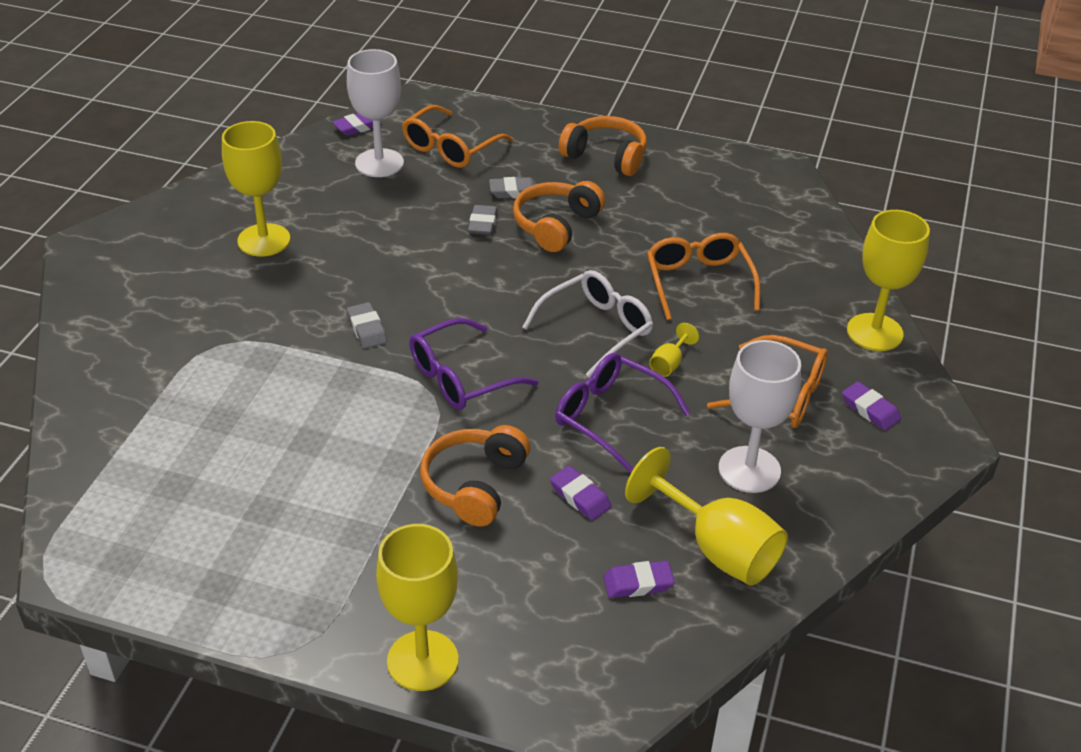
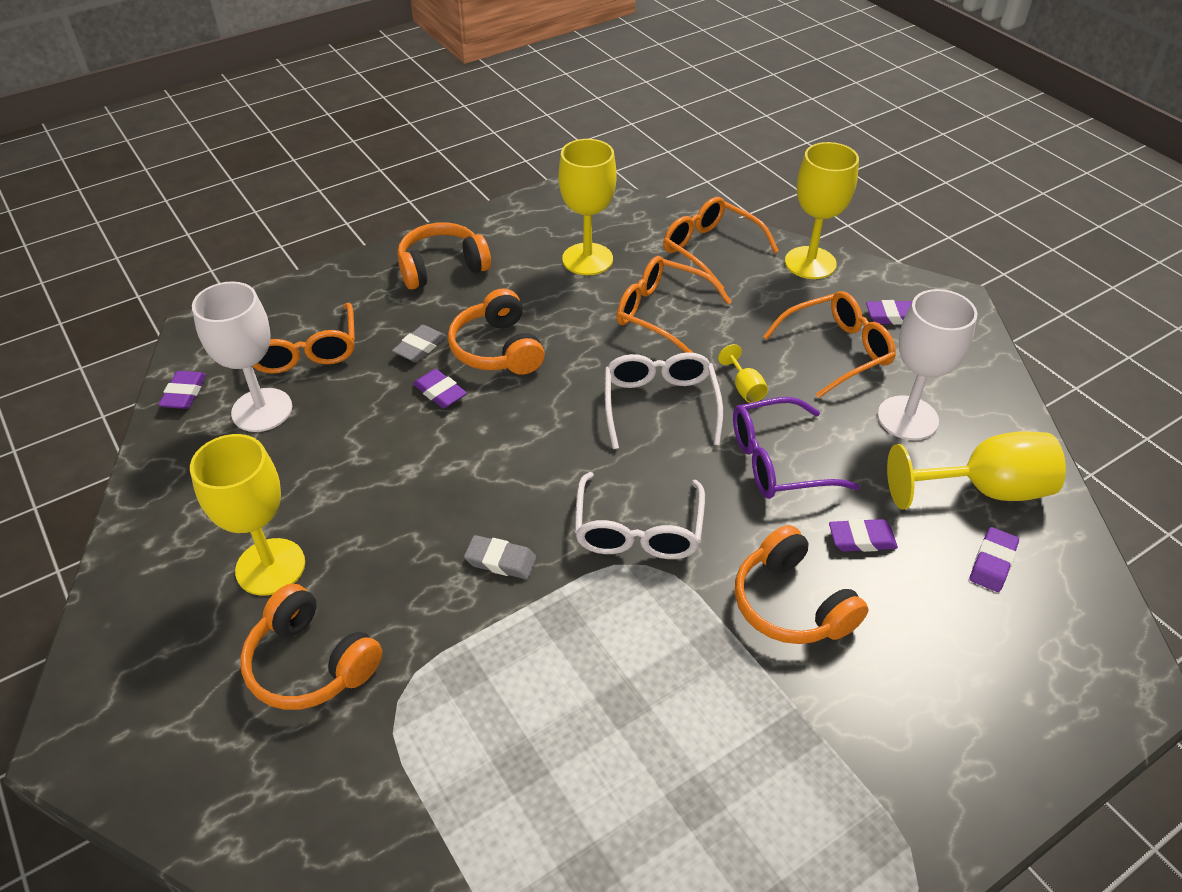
camera: 50 degrees left, 5 degrees up
(212, 296) = (311, 663): none -> orange headphones
(422, 660) = (996, 778): yellow goblet -> yellow goblet (587, 259)
(461, 378) = (638, 530): purple glasses -> white glasses
(482, 223) = (440, 392): grey eraser -> purple eraser
(811, 270) = (710, 250): none -> orange glasses

